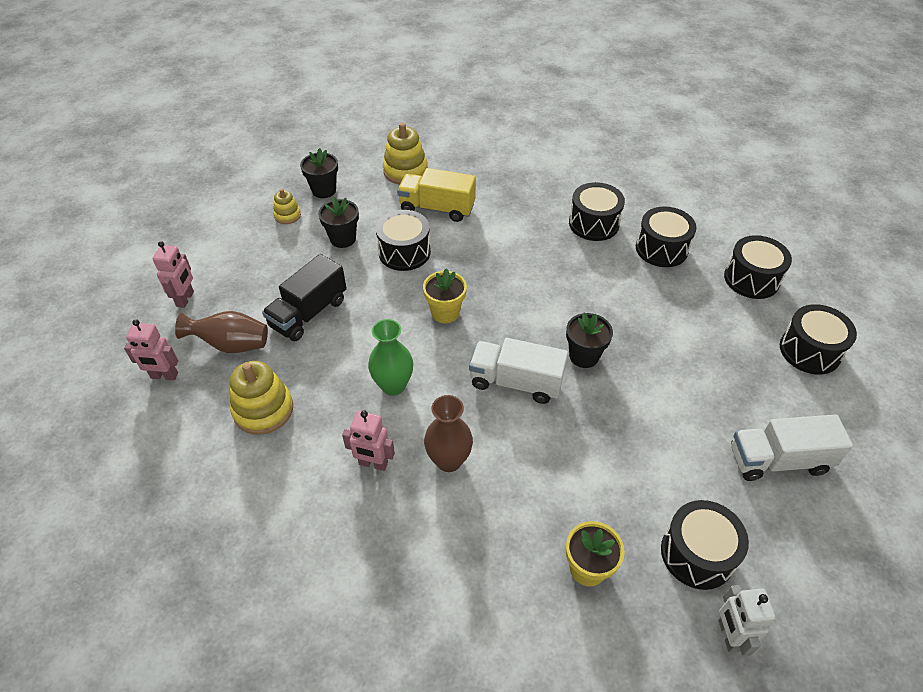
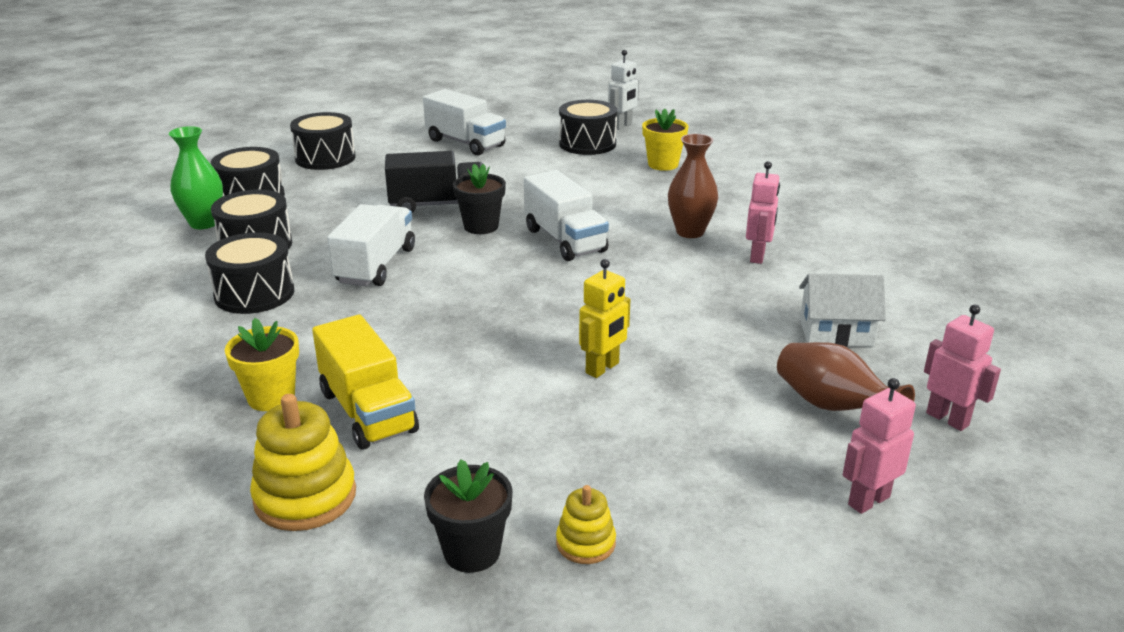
camera: 135 degrees left, 20 degrees down
(263, 410) = (836, 333): yellow stacking toy -> white house
(308, 313) = (700, 387): black truck -> black truck (438, 205)
(343, 239) = (548, 449): black flower pot -> none
(368, 293) = (602, 368): none -> yellow robot
(373, 464) = (758, 256): pink robot -> pink robot turned 45 degrees clockwise
(393, 385) = (678, 287): green vase -> green vase (204, 223)
(404, 252) = (495, 385): black drum -> none
(445, 312) = (545, 309): yellow flower pot -> yellow flower pot (271, 397)
(578, 280) = (376, 265): none -> white truck

